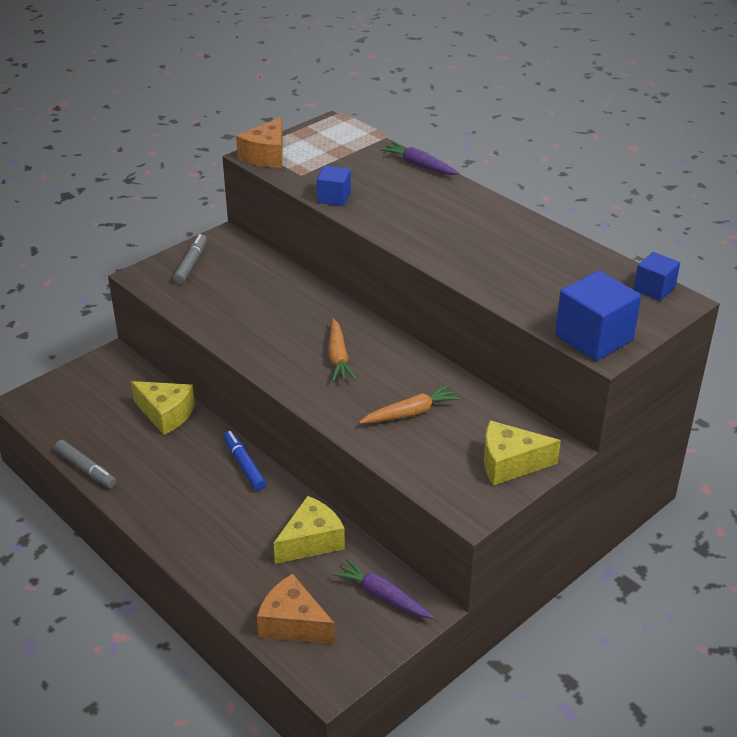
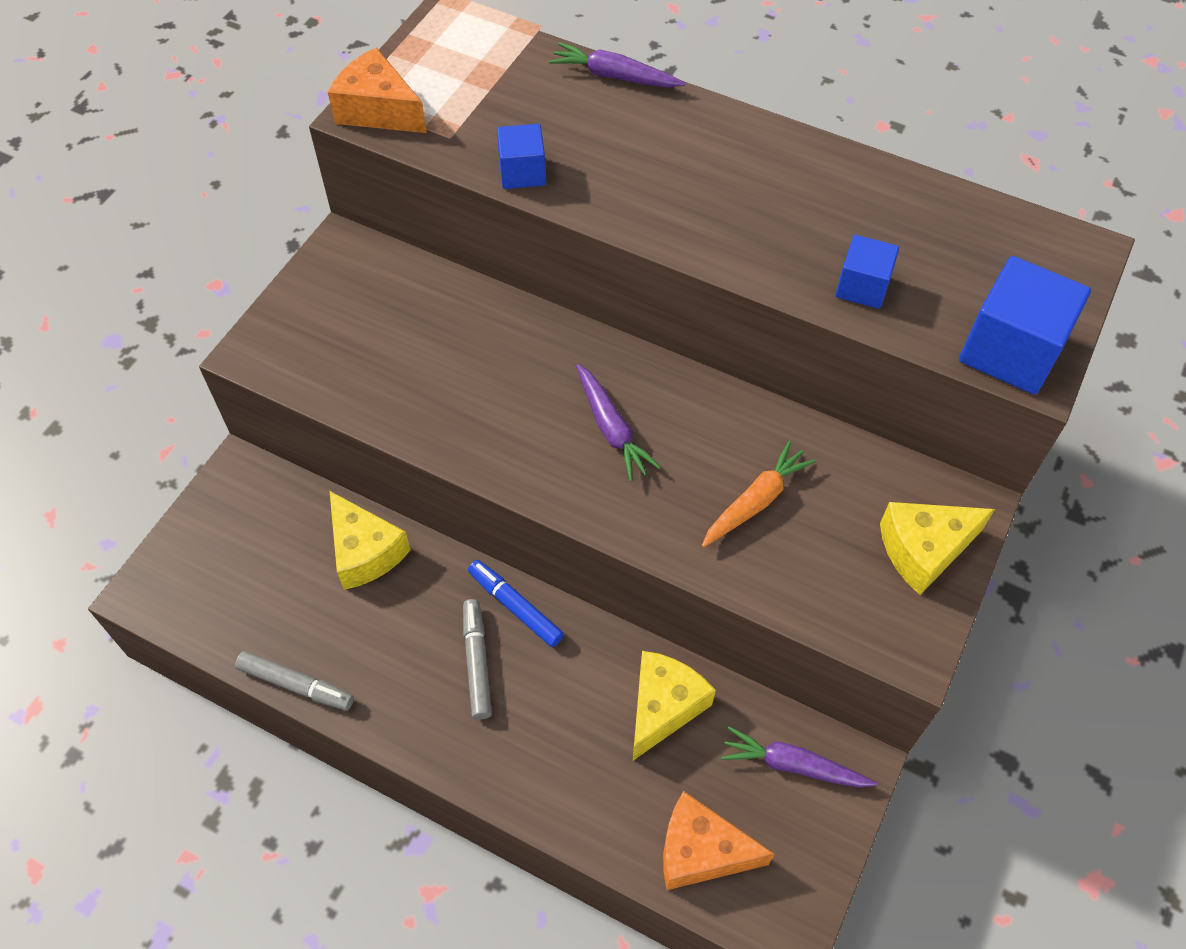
camera: 20 degrees left, 20 degrees up
(166, 414) = (365, 551): yellow cheese -> yellow cheese turned 45 degrees clockwise
(191, 264) = (316, 310): grey marker -> grey marker (477, 662)
(266, 155) = (378, 110): orange cheese -> orange cheese turned 120 degrees clockwise
(338, 357) = (611, 429): orange carrot -> purple carrot
(654, 289) = (1043, 235): blue cube -> blue cube (862, 287)

